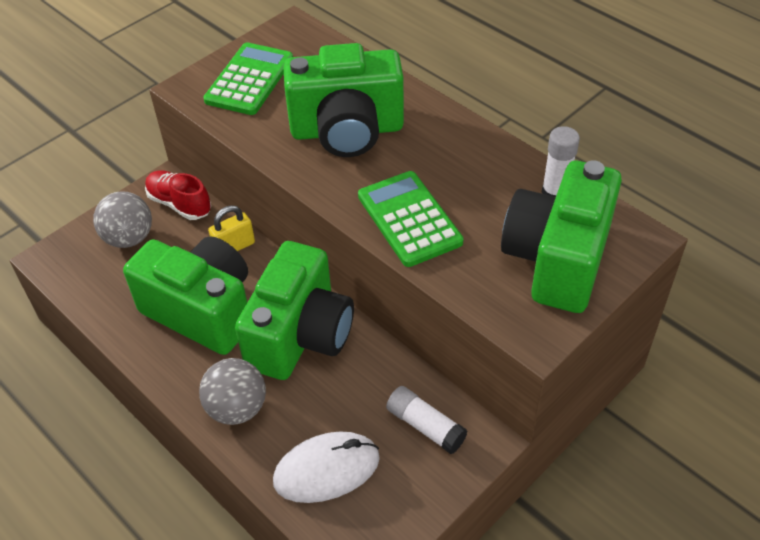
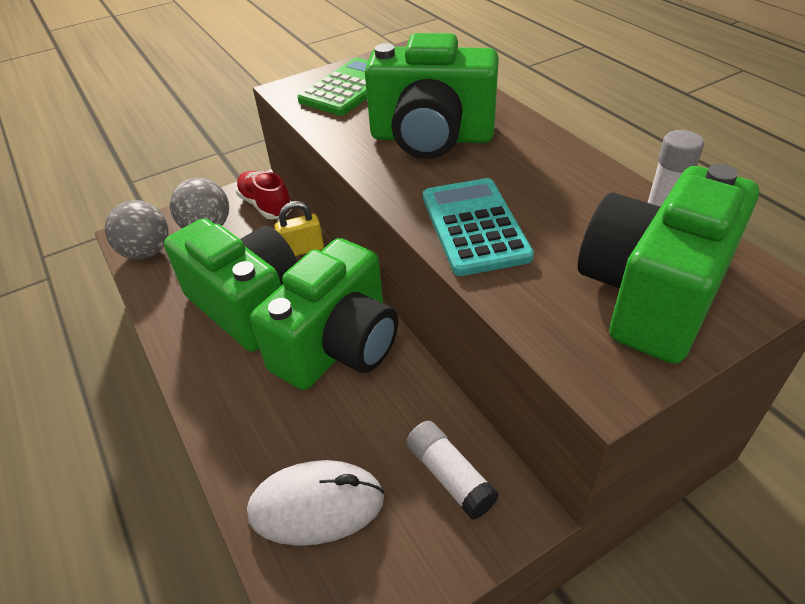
camera: 15 degrees right, 5 degrees down
(237, 408) = (243, 412): grey ball -> grey ball (147, 252)
(409, 219) = (474, 227): green calculator -> turquoise calculator

